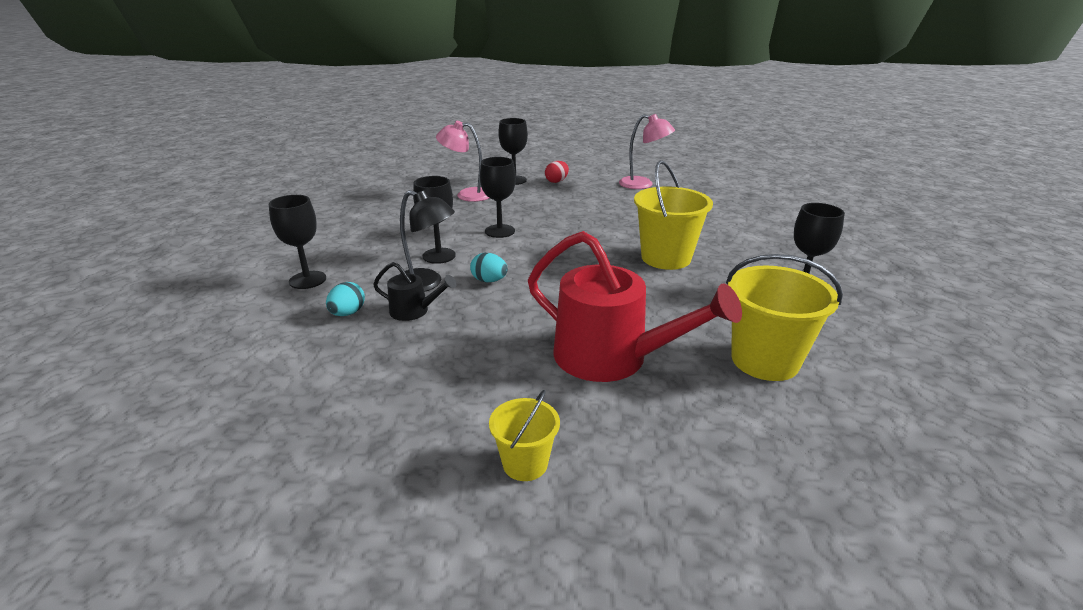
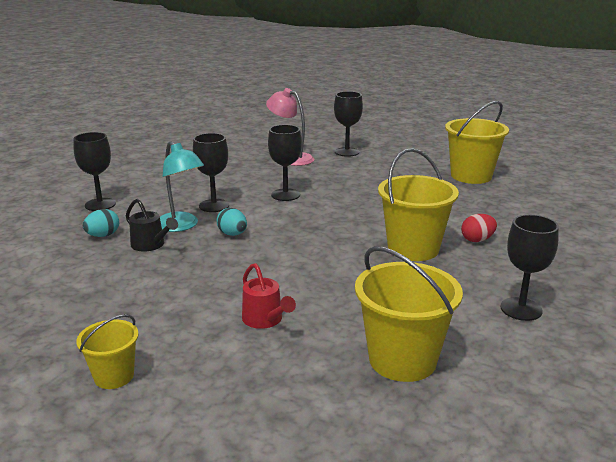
camera: 25 degrees right, 5 degrees down
(426, 284) = (181, 226): black lamp -> turquoise lamp
(556, 181) = (386, 159): red egg -> red egg (477, 240)
(611, 358) = (265, 320): red watering can -> red watering can, size x0.47
(643, 184) = (471, 176): pink lamp -> yellow bucket

